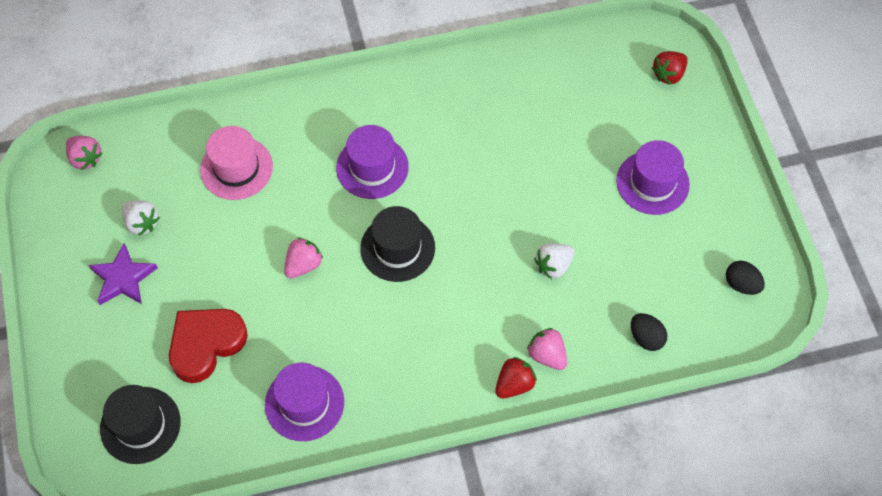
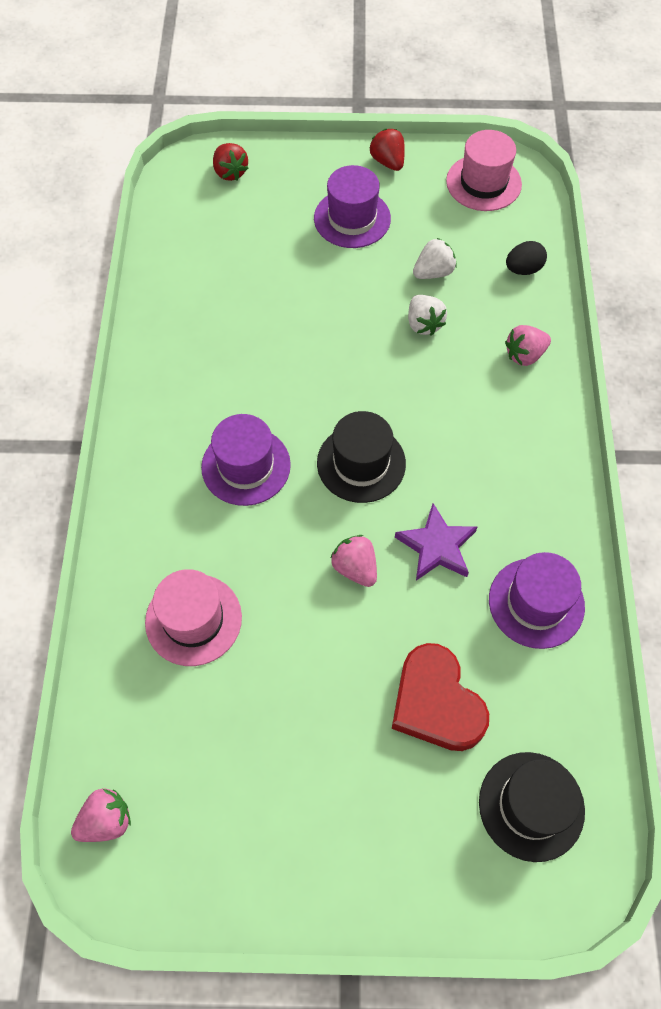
camera: 75 degrees left, 0 degrees up
(123, 278) = (314, 795): purple star -> purple star (437, 546)
(142, 223) = (236, 756): white strawberry -> white strawberry (433, 272)
(514, 384) = (552, 391): red strawberry -> red strawberry (388, 162)
(741, 284) = (483, 183): black egg -> pink hat

